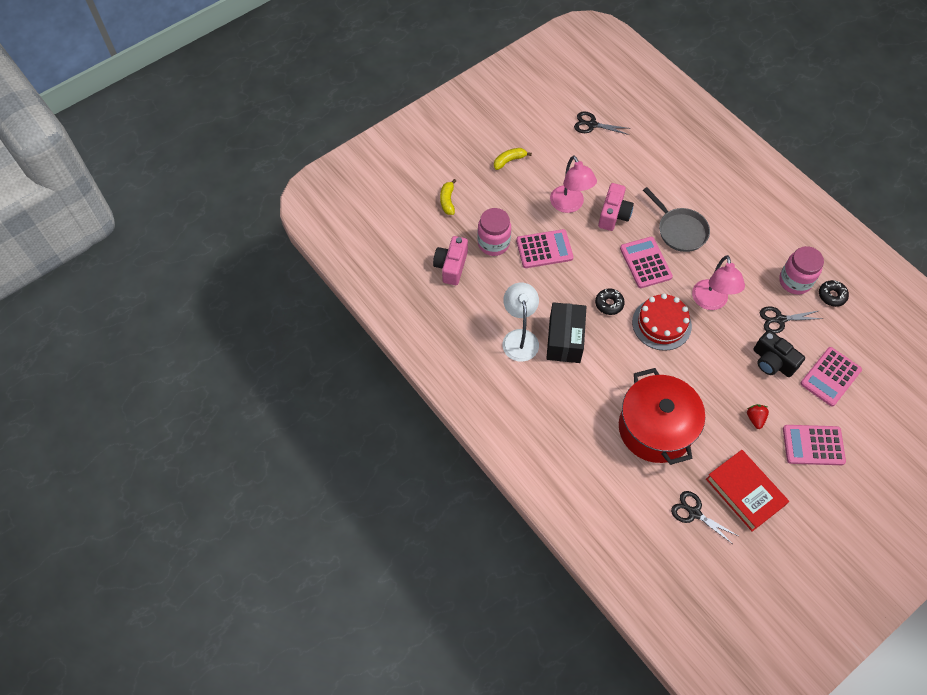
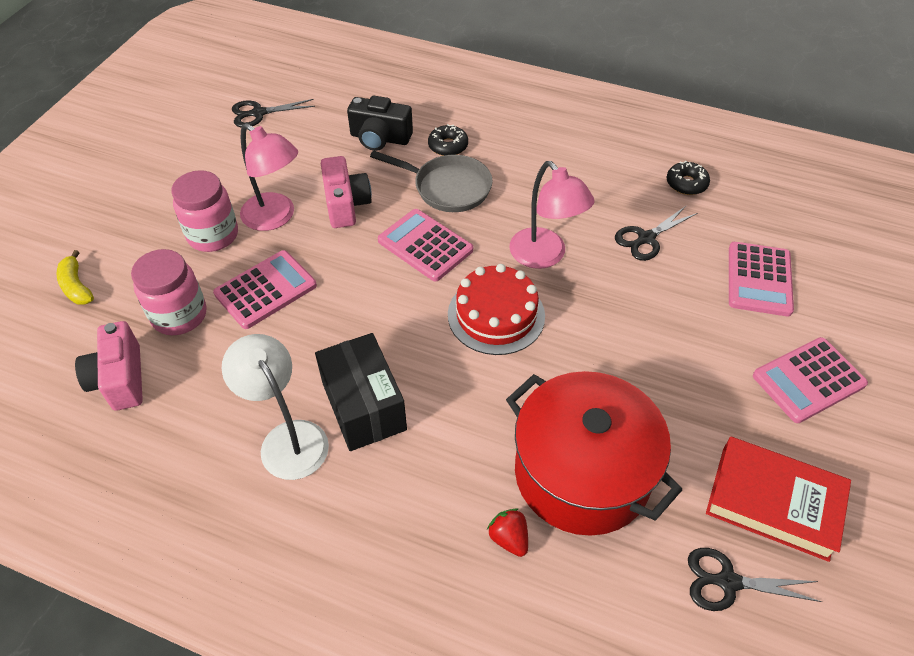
camera: 30 degrees left, 10 degrees down
(509, 161) = (156, 197): yellow banana -> none
(609, 304) = (404, 322): black donut -> black donut (448, 146)
(755, 418) = (709, 383): red strawberry -> red strawberry (509, 538)
(772, 362) = (675, 295): black camera -> black camera (380, 138)
(795, 281) = (631, 186): pink jar -> pink jar (213, 235)

